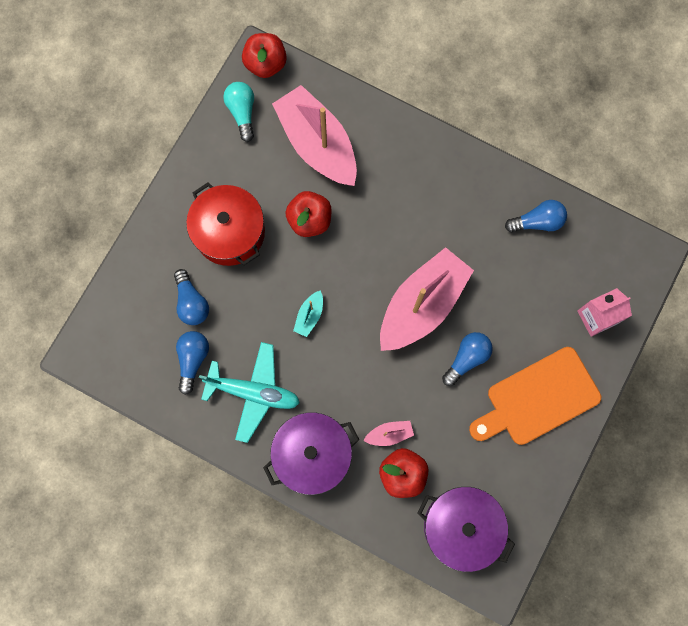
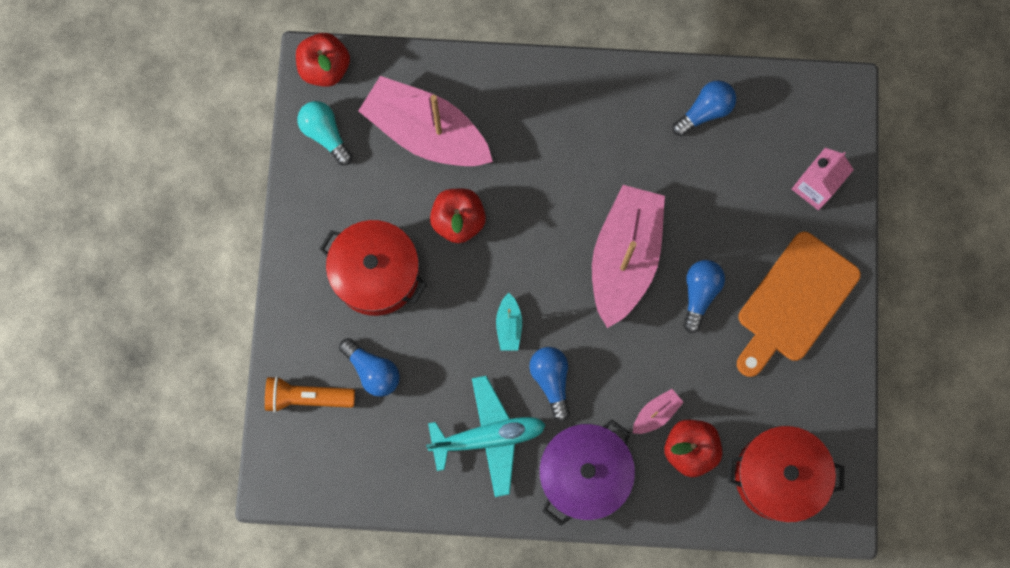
camera: 25 degrees left, 0 degrees up
(134, 300) = (307, 397): none -> orange flashlight
(193, 360) = (404, 433): blue light bulb -> blue light bulb (551, 380)
(461, 527) = (778, 476): purple pot -> red pot

